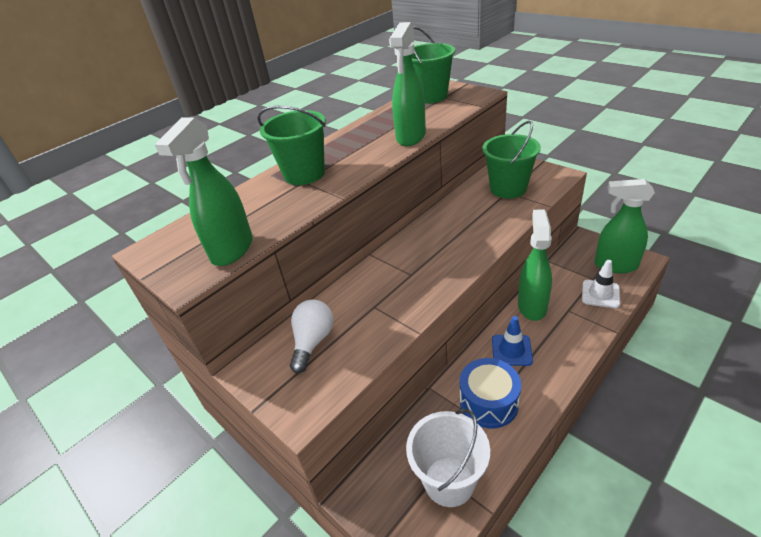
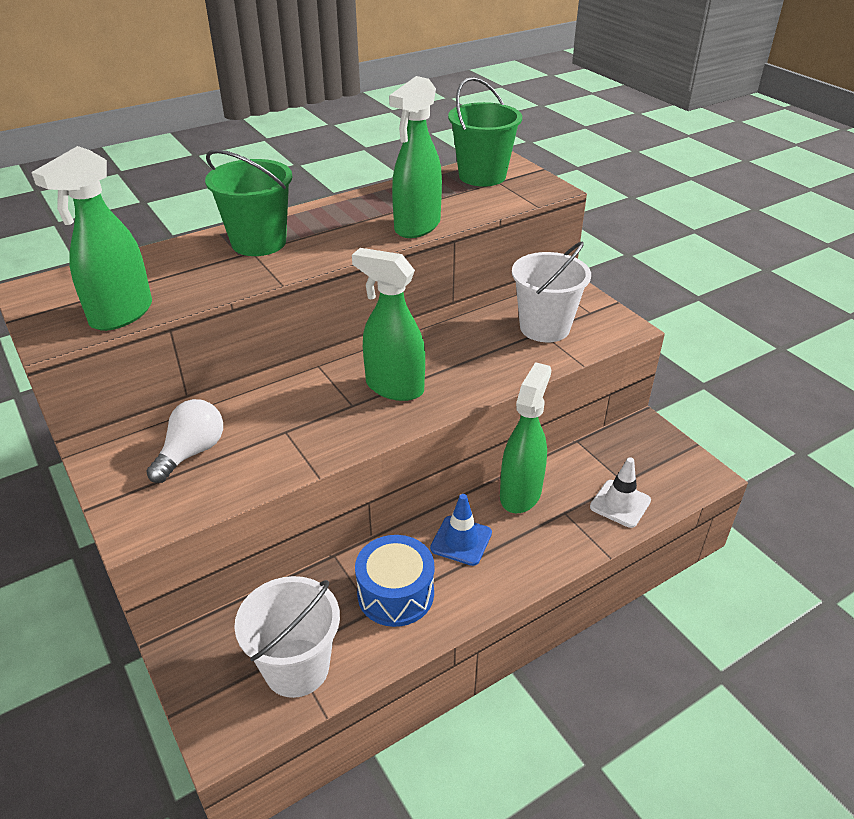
camera: 10 degrees right, 0 degrees up
(508, 188) = (544, 327): green bucket -> white bucket
(615, 265) = (664, 472): green spray bottle -> green spray bottle (394, 387)

